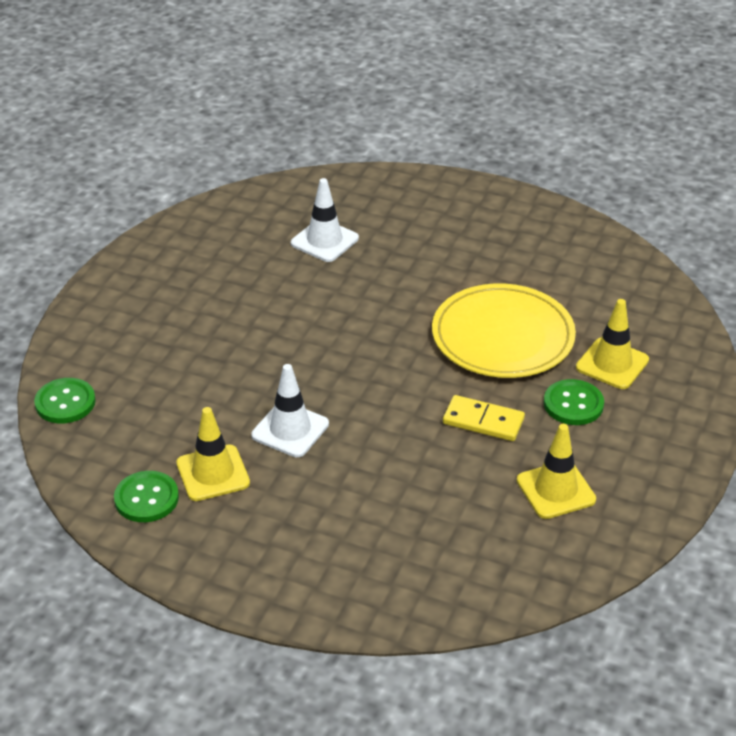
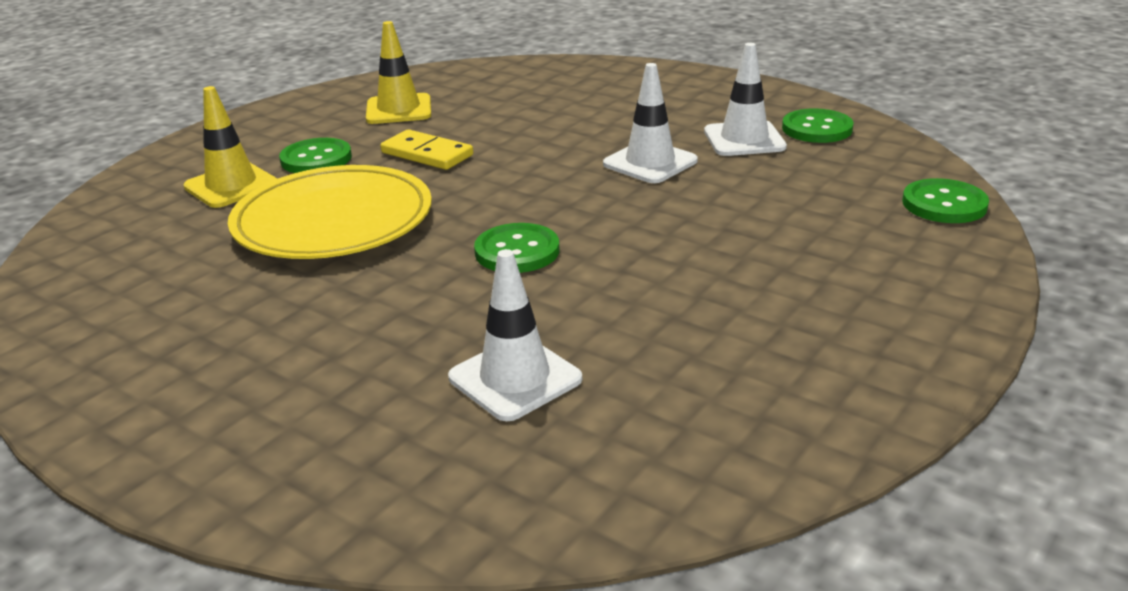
camera: 165 degrees left, 10 degrees down
(213, 473) = (744, 139): yellow traffic cone -> white traffic cone
(359, 323) = (517, 251): none -> green button

